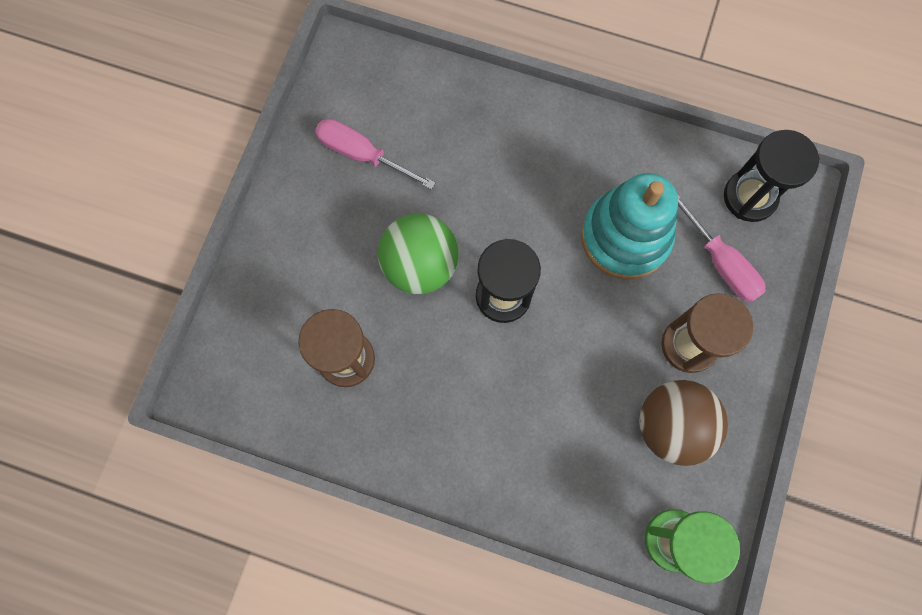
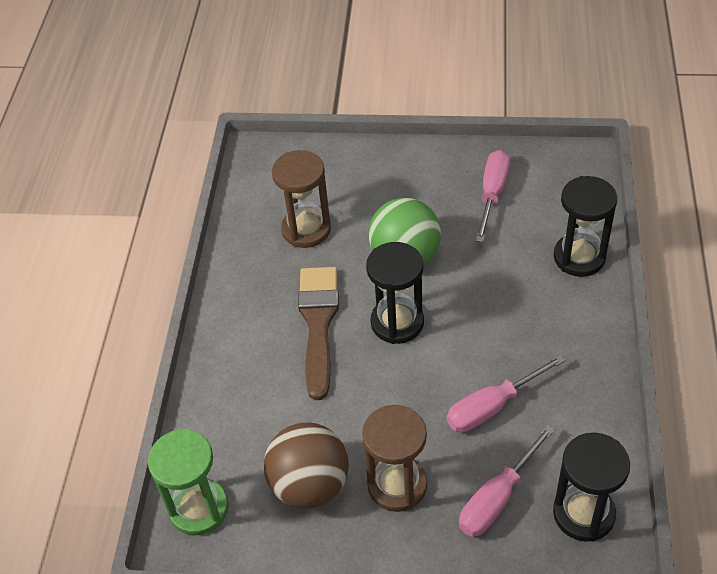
camera: 80 degrees right, 25 degrees down
(473, 103) = (579, 257): none -> black hourglass
(482, 375) = (318, 324): none -> brown brush
(625, 237) = (492, 407): turquoise stacking toy -> pink screwdriver

